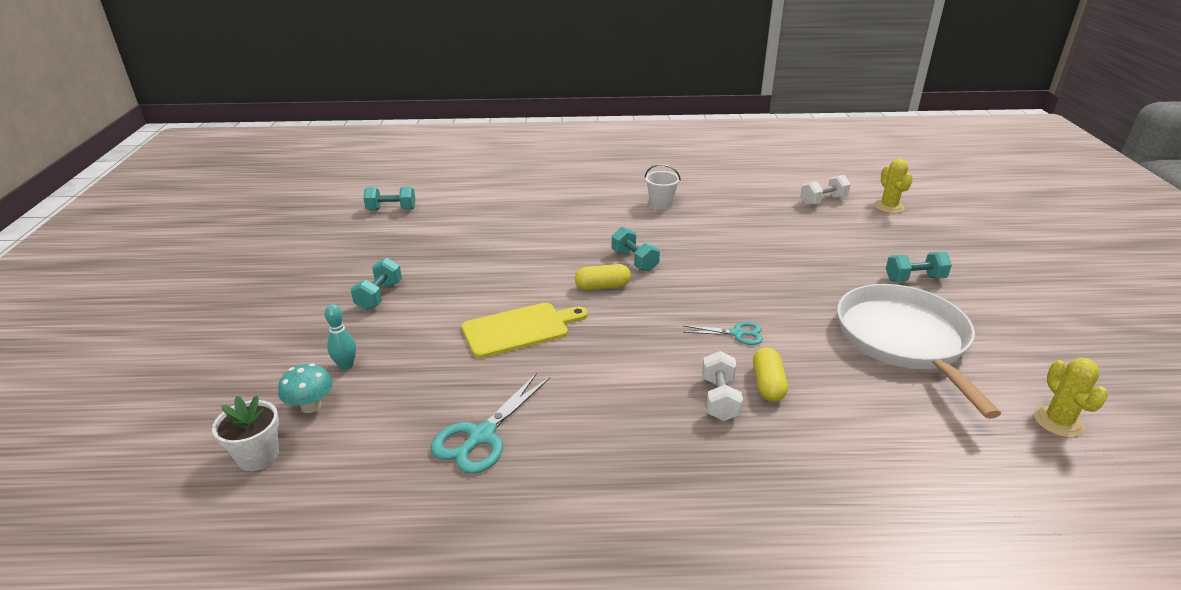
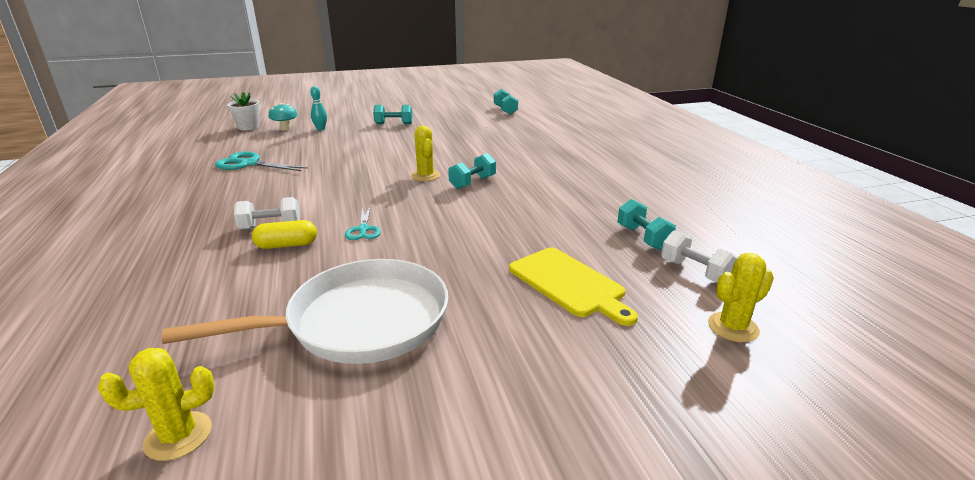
camera: 75 degrees right, 5 degrees down
(519, 329) = (361, 159): yellow cutting board -> yellow cutting board (569, 283)
(602, 286) = (425, 176): yellow capsule -> yellow cactus
(661, 204) = (592, 184): white bucket -> none
(914, 279) = (510, 339): turquoise dumbbell -> turquoise dumbbell (643, 238)

